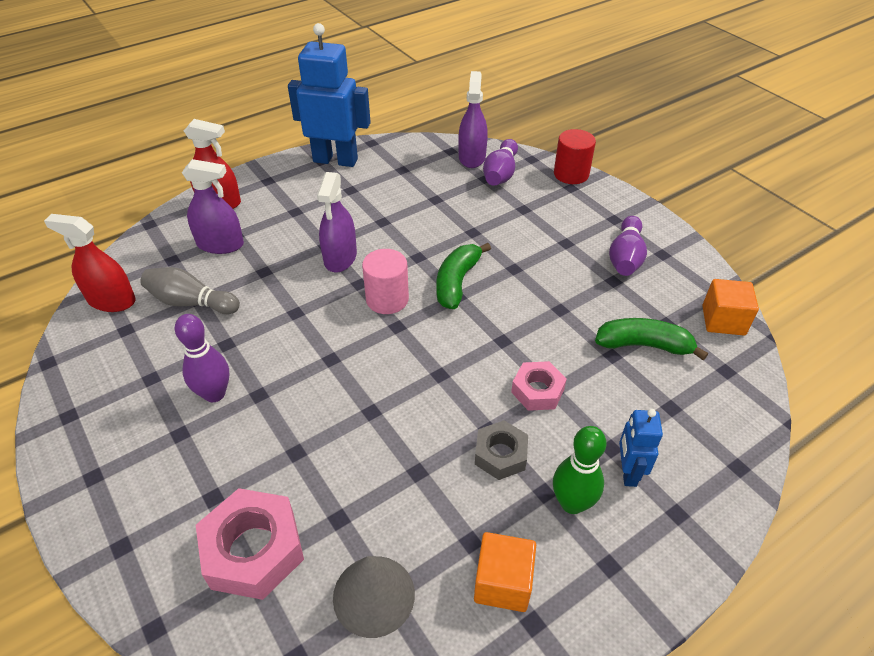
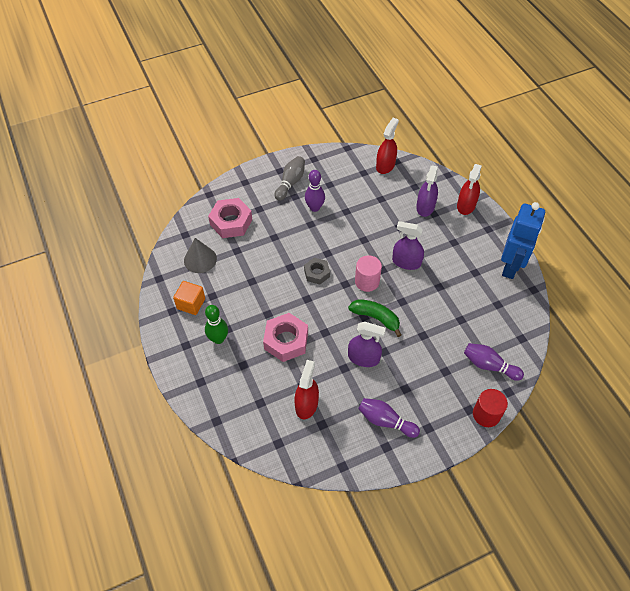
camera: 100 degrees right, 10 degrees up
(191, 302) = (379, 196): grey bowling pin -> grey bowling pin (290, 183)
(472, 157) = (512, 351): purple spray bottle -> purple spray bottle (363, 358)
(500, 454) = (252, 316): grey nut -> grey nut (317, 273)
(537, 391) = (286, 341): pink nut -> pink nut, size x1.64
(628, 472) = (227, 368): blue robot -> none
(644, 345) = (306, 404): green banana -> red spray bottle
(723, 320) = (317, 459): orange cube -> none

